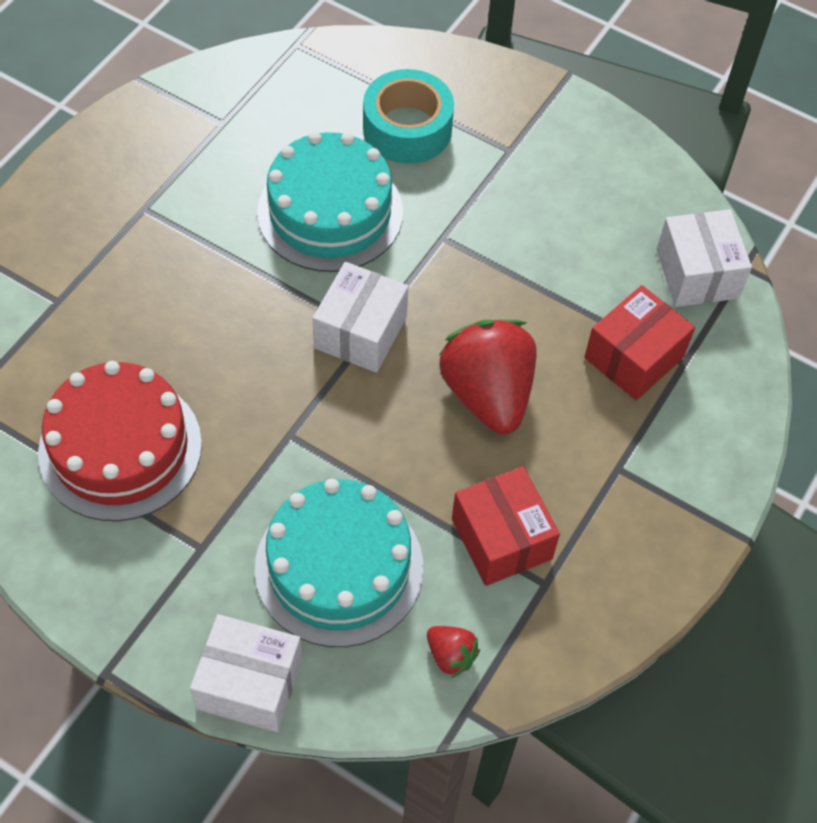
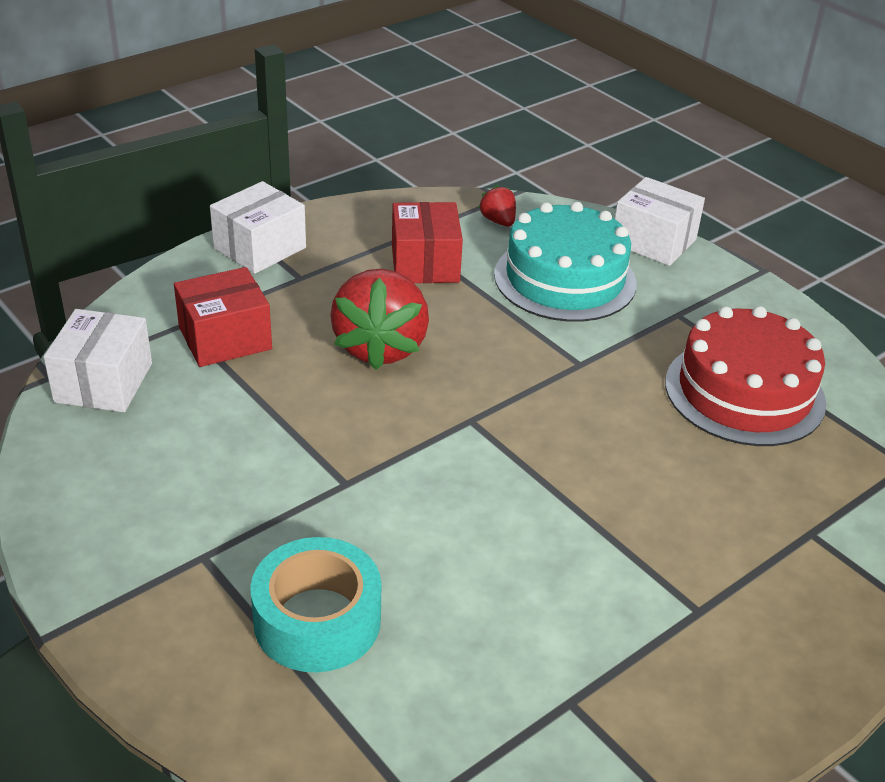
camera: 160 degrees left, 20 degrees down
(330, 212) = (465, 543): turquoise cake -> none
(361, 332) = (479, 421): white box -> white box (260, 248)

